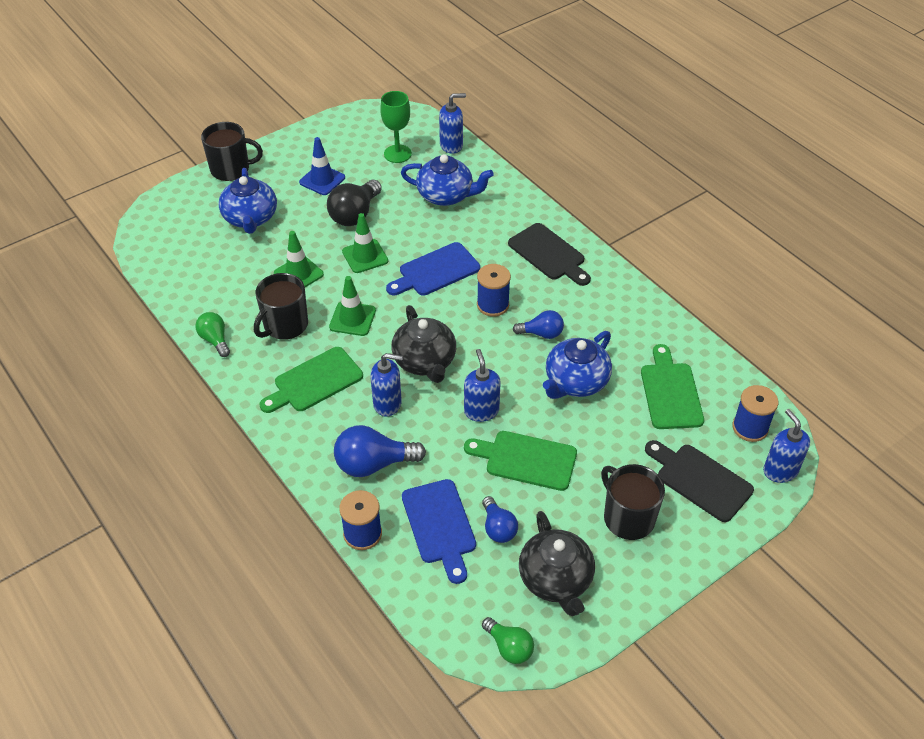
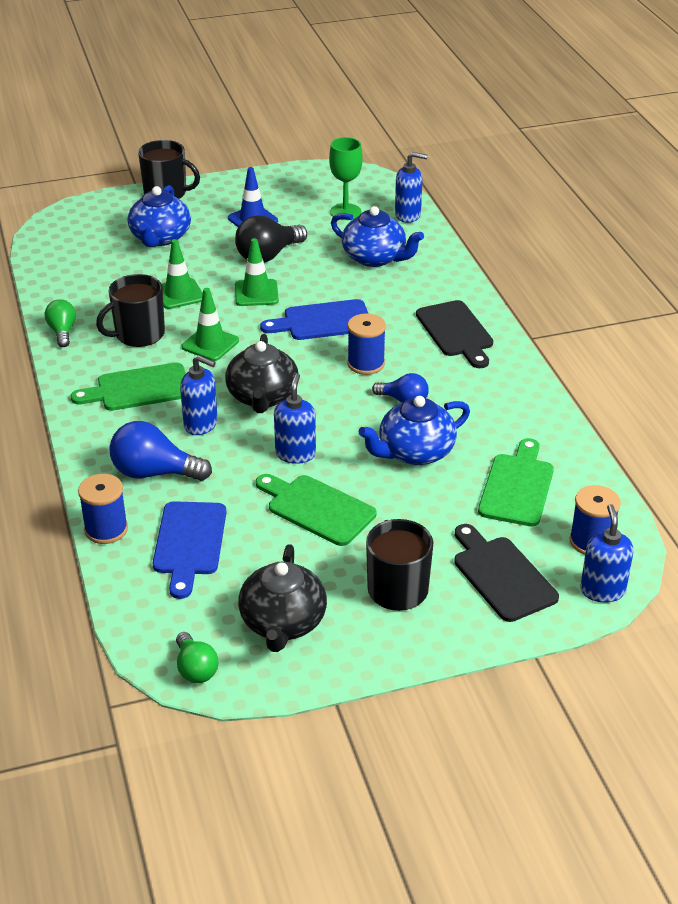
camera: 20 degrees right, 10 degrees down
(498, 528) = (249, 561): blue light bulb -> none

